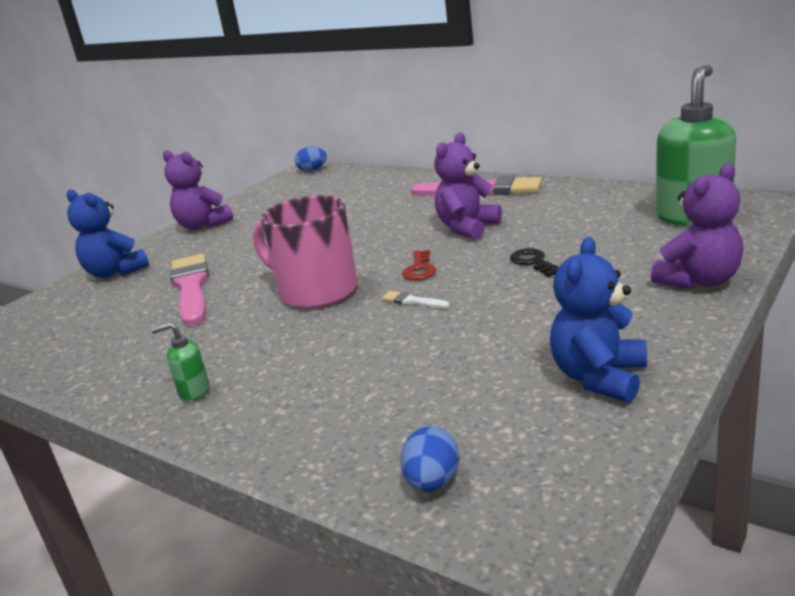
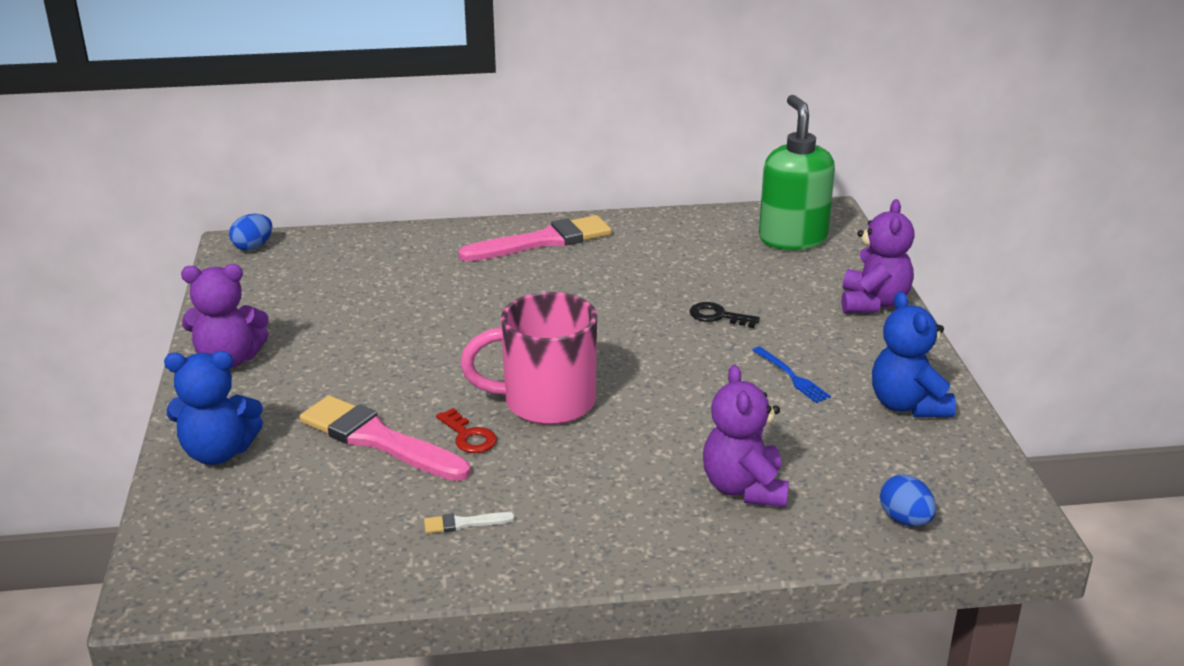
camera: 45 degrees left, 5 degrees up
(194, 392) = (595, 535): green soap dispenser -> none
(413, 301) = (665, 385): white brush -> white brush (464, 523)
(419, 269) = (618, 350): red key -> red key (469, 436)
(467, 228) = (597, 292): purple teddy bear -> purple teddy bear (744, 488)
(524, 322) = (791, 376): none -> blue fork

